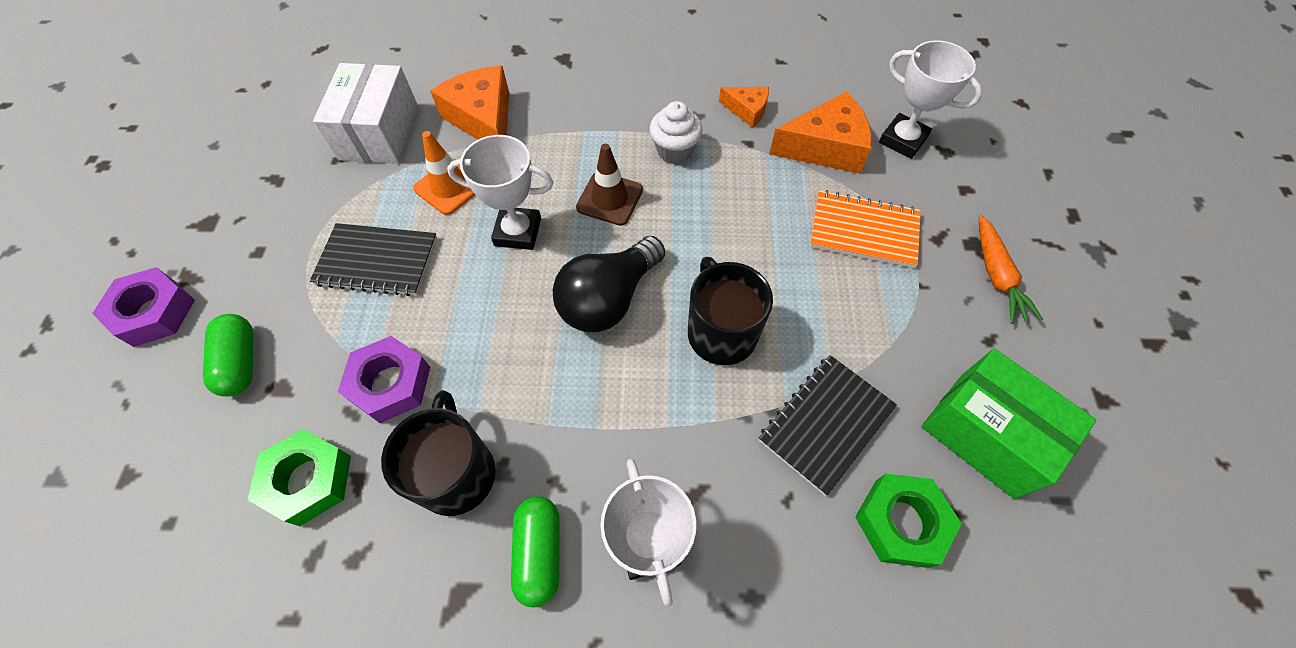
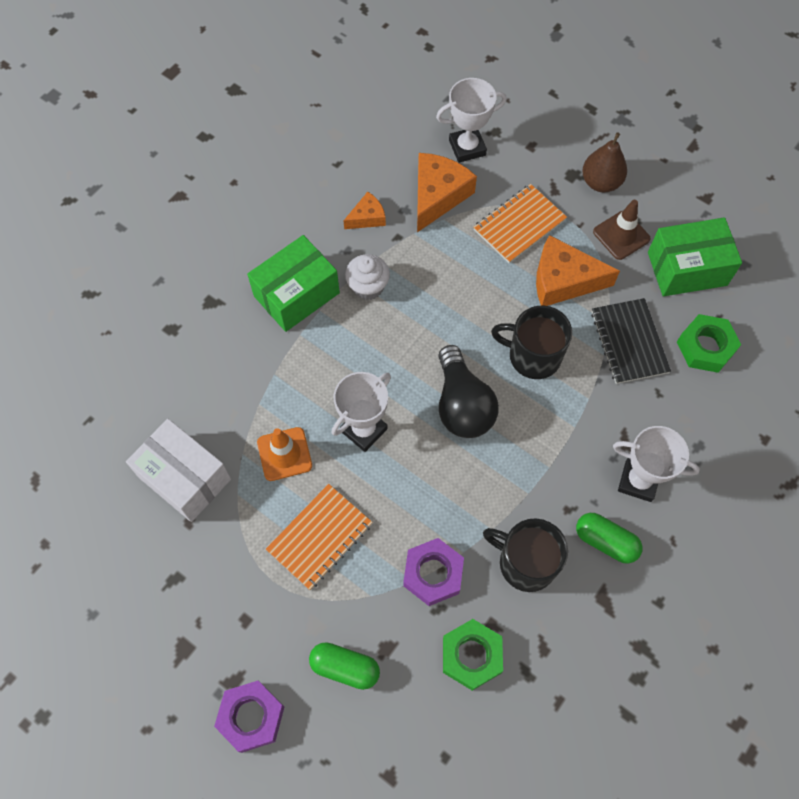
camera: 55 degrees left, 5 degrees up
(377, 261) = (320, 537): black notebook -> orange notebook
(483, 119) = (231, 395): orange cheese -> orange cheese (563, 280)
(609, 199) = (379, 354): brown traffic cone -> brown traffic cone (621, 235)
(620, 106) = (296, 294): none -> green box
(996, 276) = (601, 182): orange carrot -> brown pear

